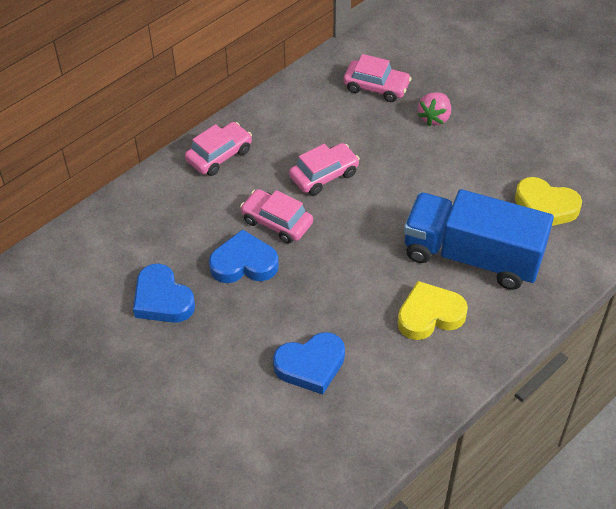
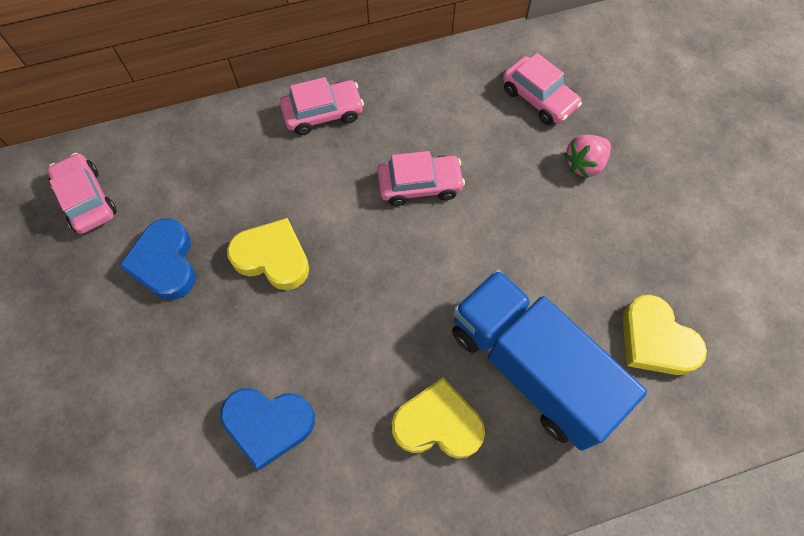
camera: 25 degrees right, 15 degrees up
(244, 263) = (272, 257): blue heart -> yellow heart
(277, 222) = (336, 222): pink car -> pink car (86, 199)

